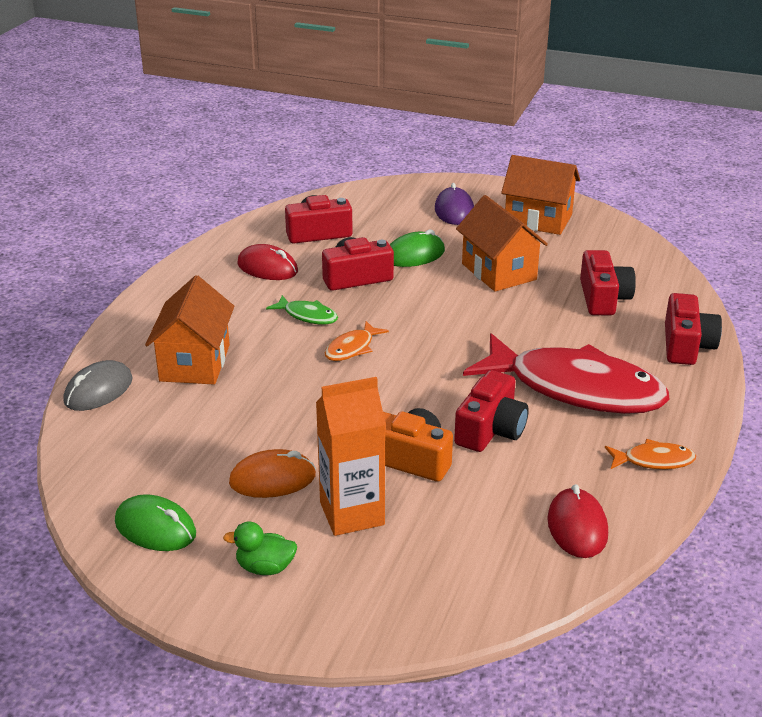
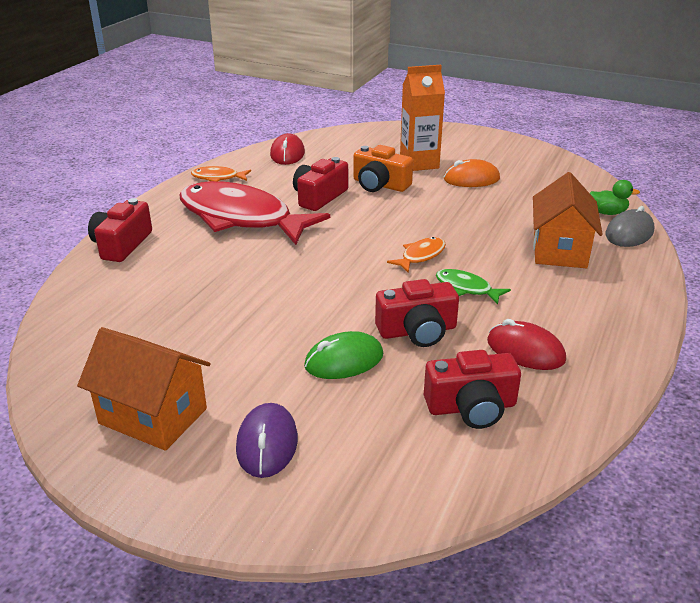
camera: 175 degrees left, 0 degrees up
(155, 528) = (536, 162): green mouse -> none
(265, 567) = (466, 147): green duck -> green duck (607, 212)
(499, 272) = (251, 330): orange house -> none
(603, 298) = (158, 292): red camera -> none

